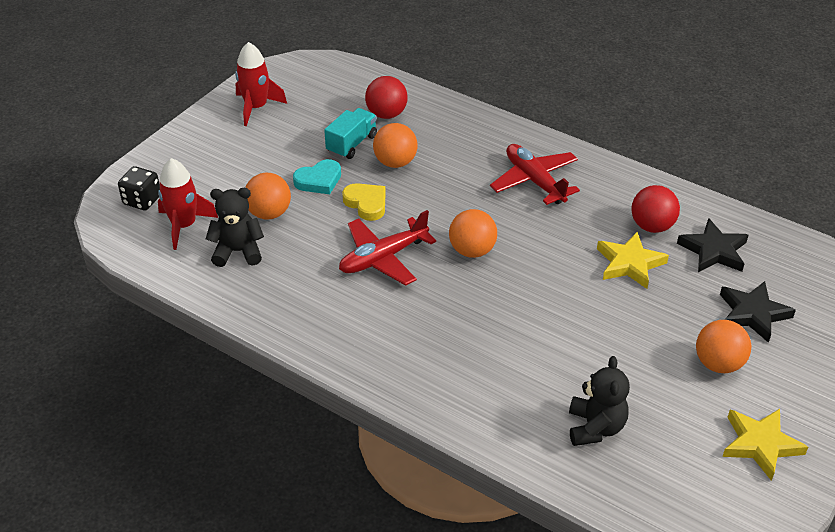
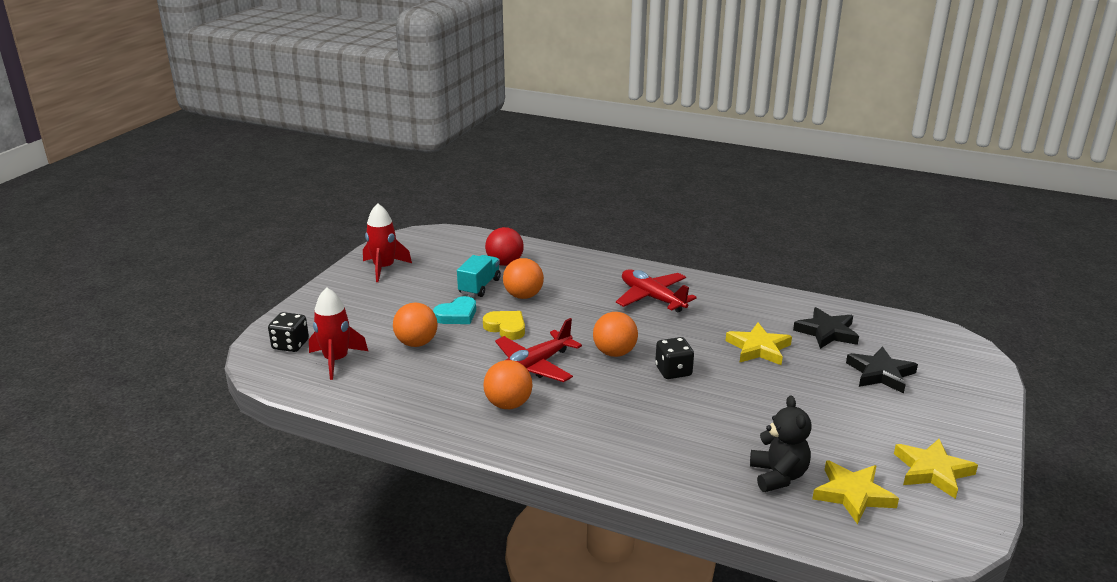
camera: 10 degrees left, 15 degrees down
(238, 251) = (394, 375): black teddy bear -> none
(527, 282) = (673, 371): none -> black dice
(652, 226) = (766, 320): red ball -> none
(664, 460) = (852, 494): none -> yellow star
(718, 364) = (867, 414): orange ball -> orange ball (508, 404)

